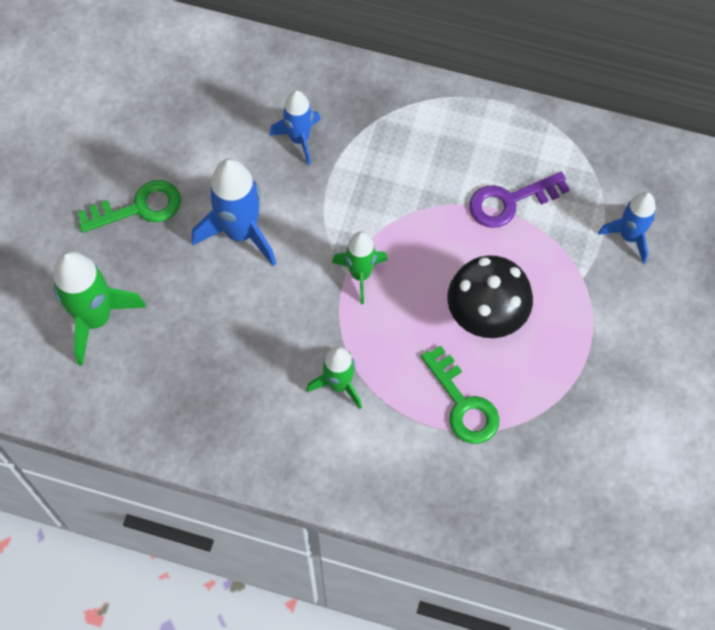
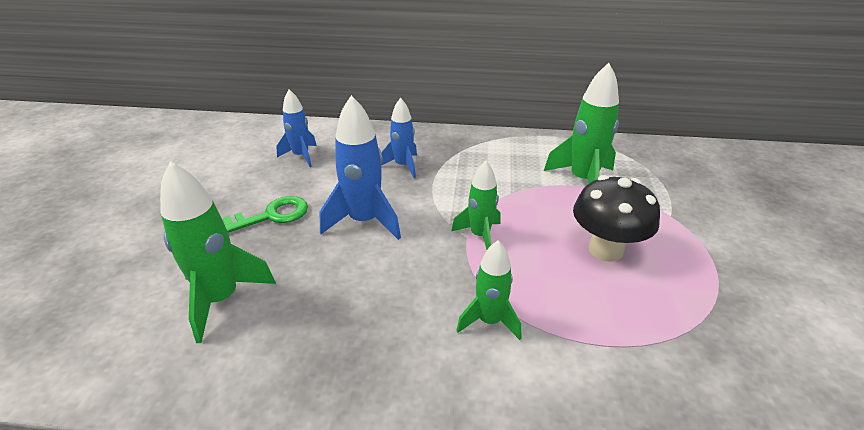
camera: 10 degrees left, 30 degrees down
(463, 404) = (624, 320): green key -> none
(510, 201) = (583, 180): purple key -> green rocket
(629, 236) = (688, 189): blue rocket -> blue rocket (301, 156)

